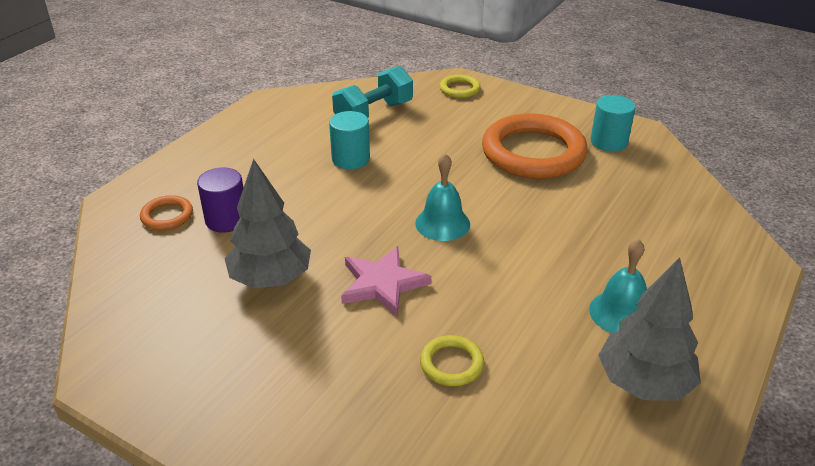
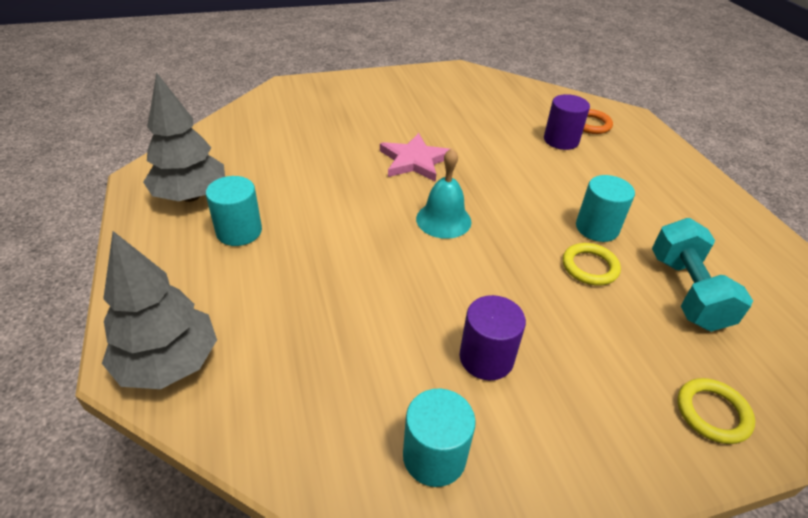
camera: 130 degrees right, 5 degrees up
(271, 279) = (474, 130): grey tree -> grey tree (169, 363)
(451, 364) = (317, 147): yellow ring -> yellow ring (590, 267)
(533, 152) = (486, 358): orange ring -> purple cylinder
(621, 313) = (239, 231): turquoise bell -> turquoise cylinder

